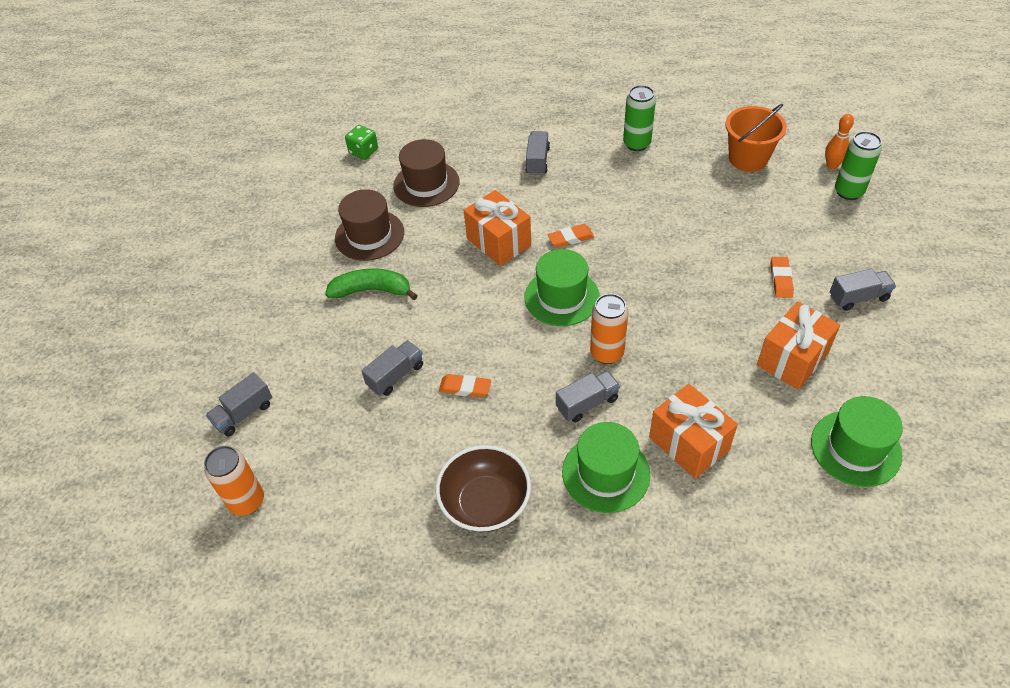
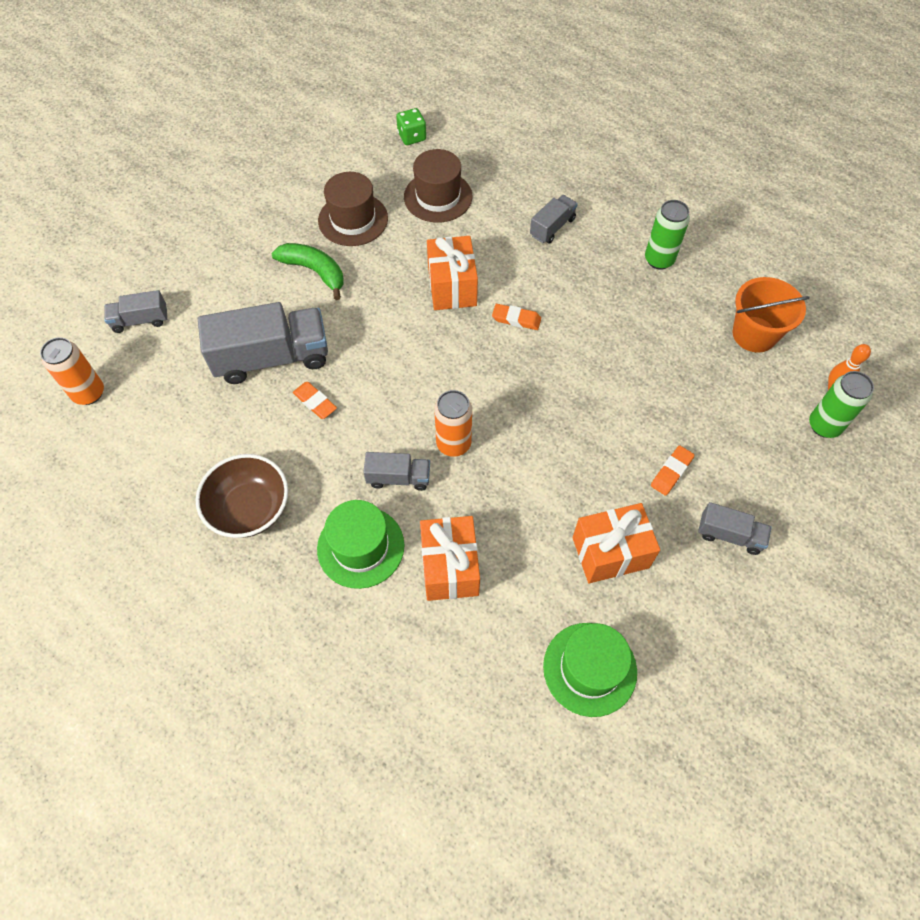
camera: 30 degrees right, 10 degrees up
(395, 375) = (272, 358): grey truck -> grey truck, size x1.97
(561, 297) = (460, 369): green hat -> none

